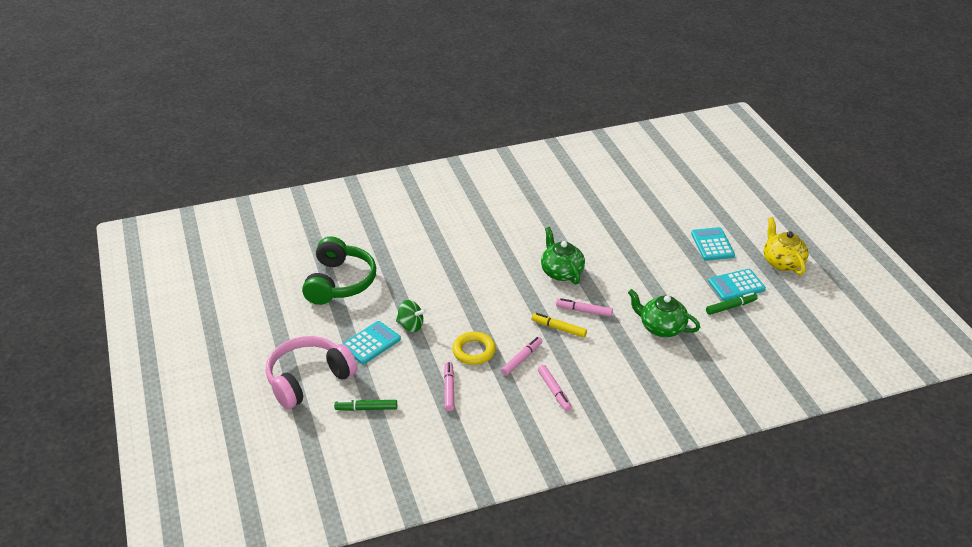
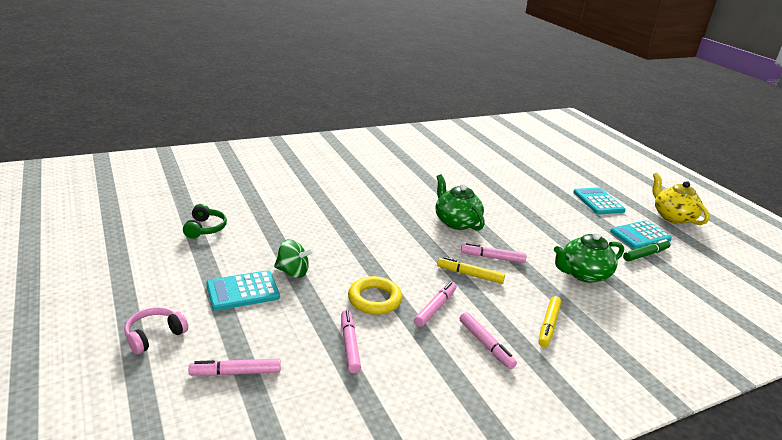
camera: 10 degrees left, 10 degrees down
(308, 379) = (154, 336): pink headphones -> pink headphones, size x0.48
(339, 282) = (205, 228): green headphones -> green headphones, size x0.48
(366, 408) = (236, 373): green marker -> pink marker
(371, 343) = (243, 291): turquoise calculator -> turquoise calculator turned 150 degrees counterclockwise
(611, 376) = (548, 325): none -> yellow marker
(661, 327) = (583, 274): green teapot -> green teapot turned 45 degrees counterclockwise

